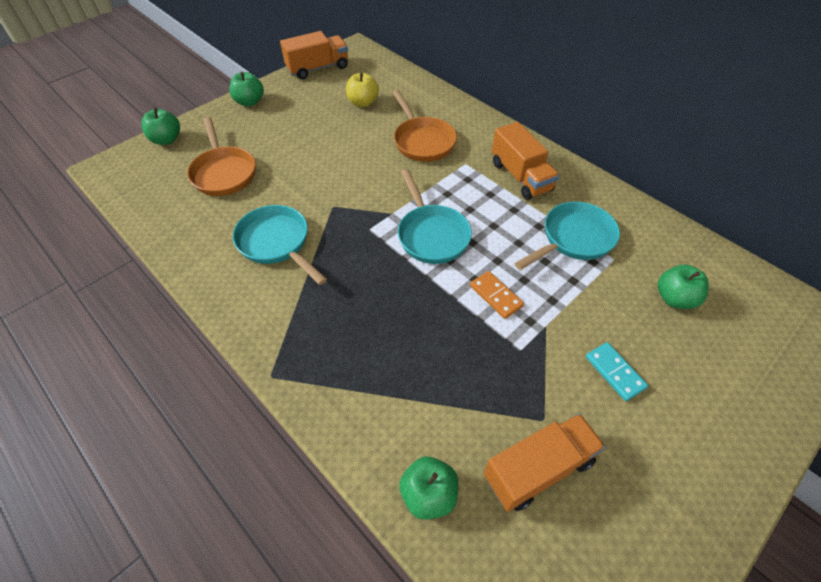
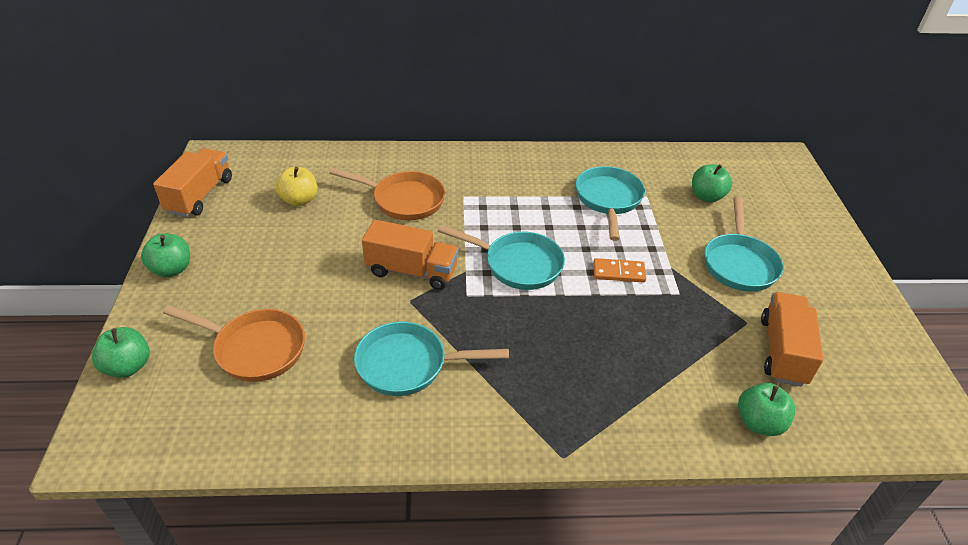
camera: 50 degrees left, 10 degrees down
(521, 176) = (516, 180): orange truck -> orange truck (412, 271)
(615, 372) = (739, 263): turquoise domino -> turquoise pan

